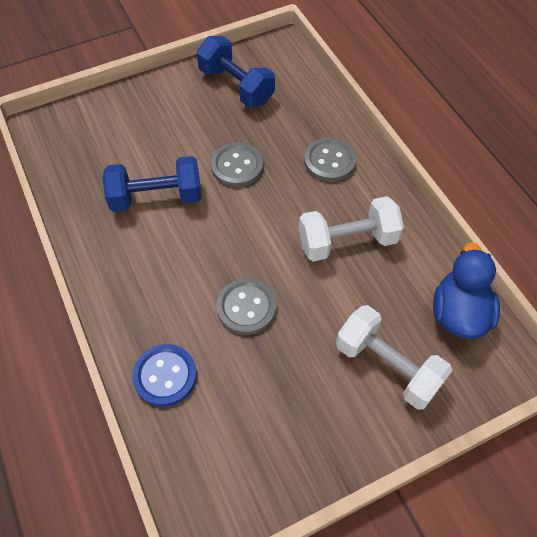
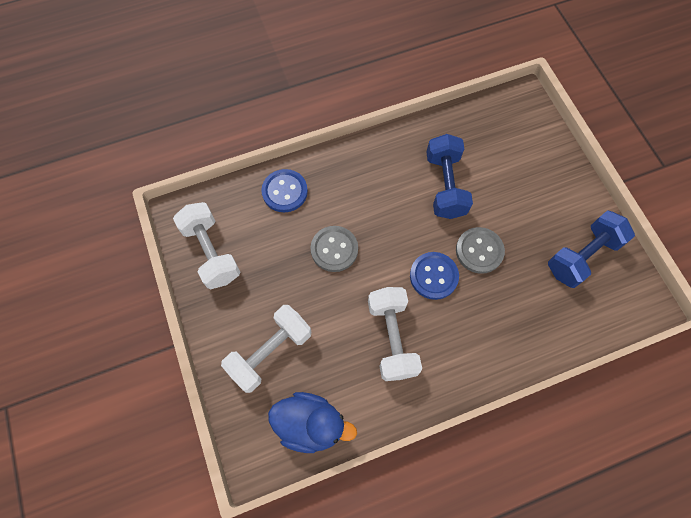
camera: 95 degrees right, 10 degrees up
(263, 463) = (211, 252): none -> white dumbbell
(270, 206) = (433, 276): none -> blue button
(329, 161) = (485, 335): grey button -> none

